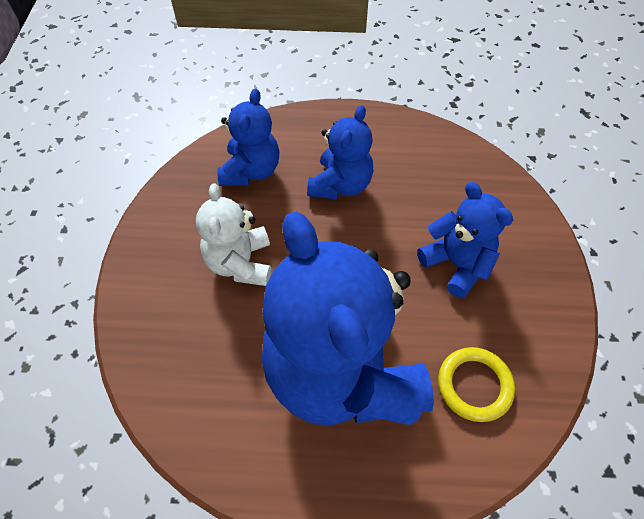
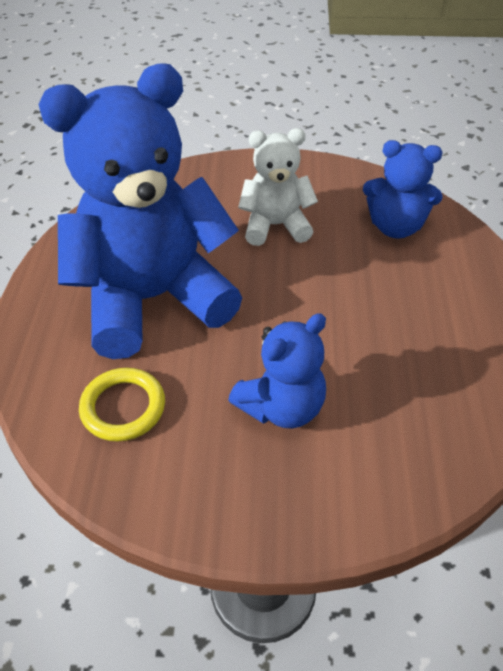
camera: 90 degrees right, 10 degrees down
(340, 185) = (389, 299): blue teddy bear -> none

